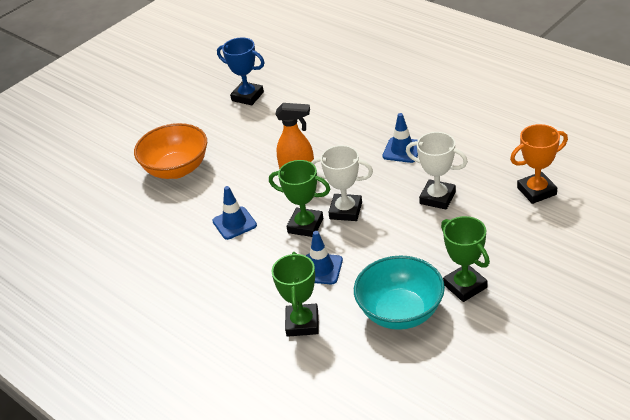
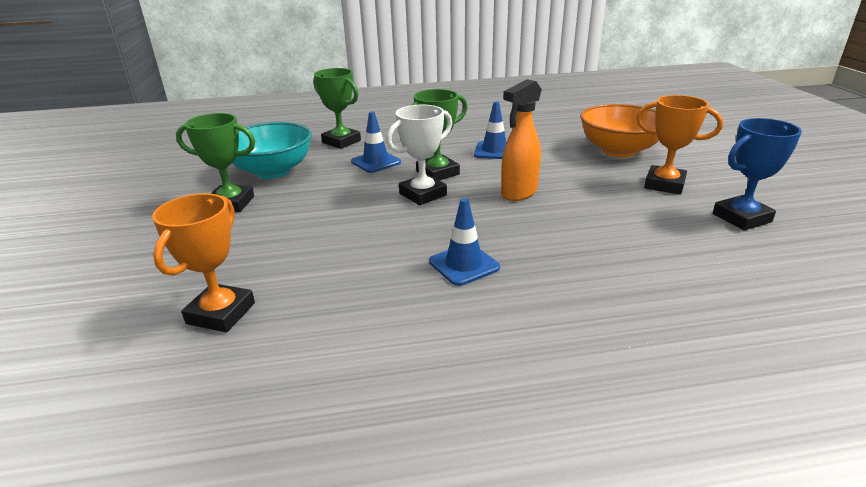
camera: 125 degrees right, 10 degrees down
(224, 131) = (664, 184): none -> orange trophy
(437, 198) = (346, 244): white trophy -> none

